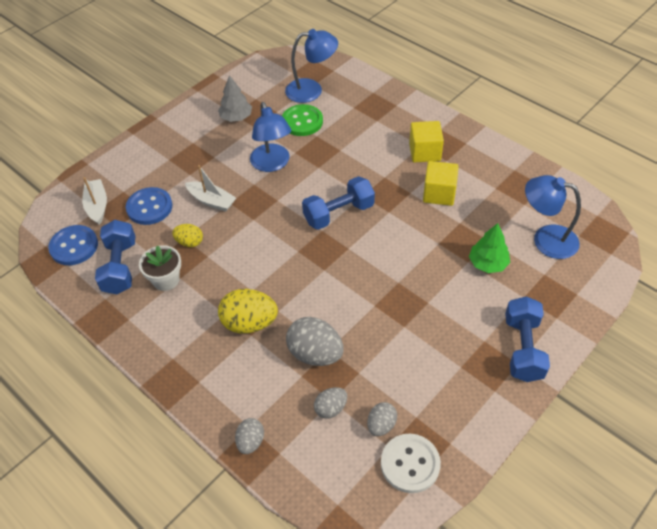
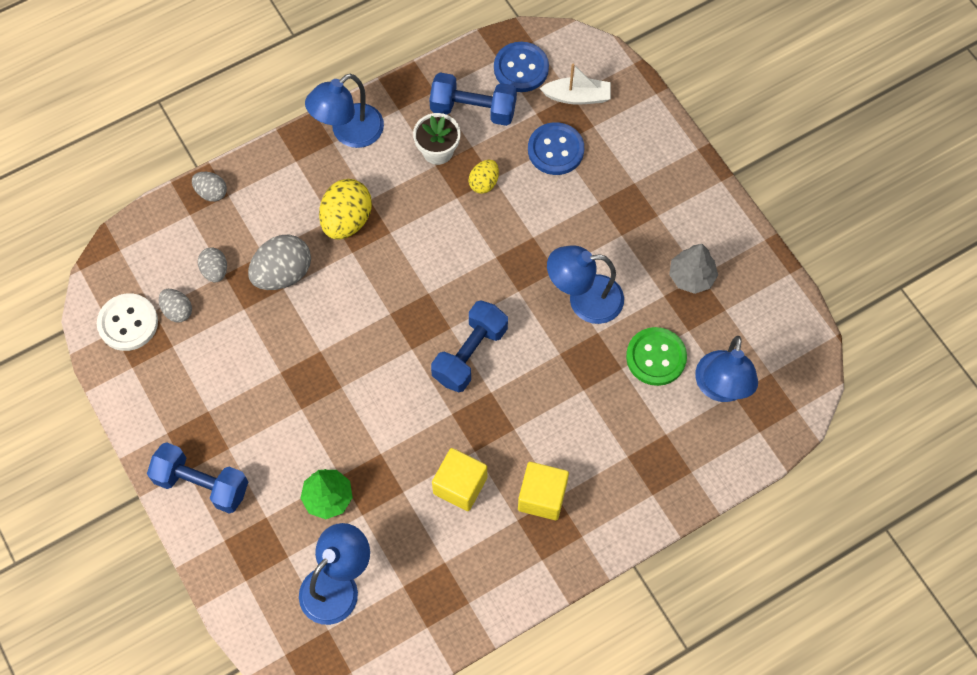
camera: 105 degrees right, 15 degrees up
(160, 348) = (349, 133): none -> blue lamp
(211, 201) = (542, 217): white boat -> none
(338, 213) = (470, 354): blue dumbbell -> blue dumbbell turned 45 degrees clockwise

